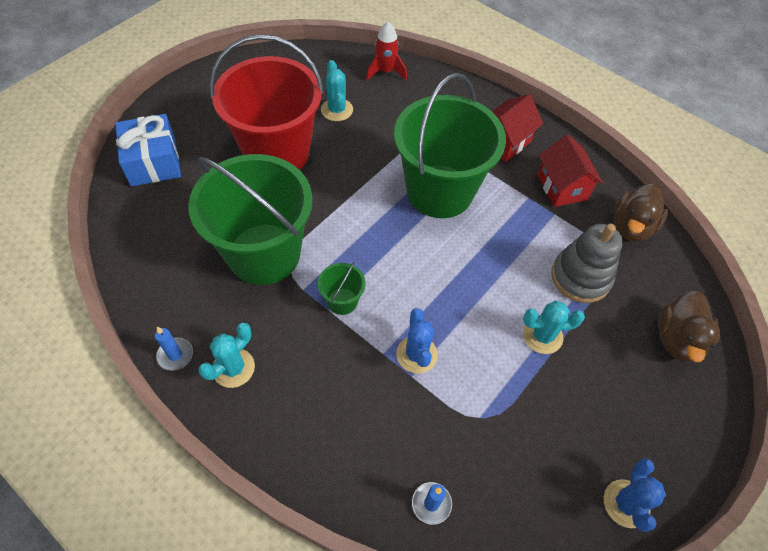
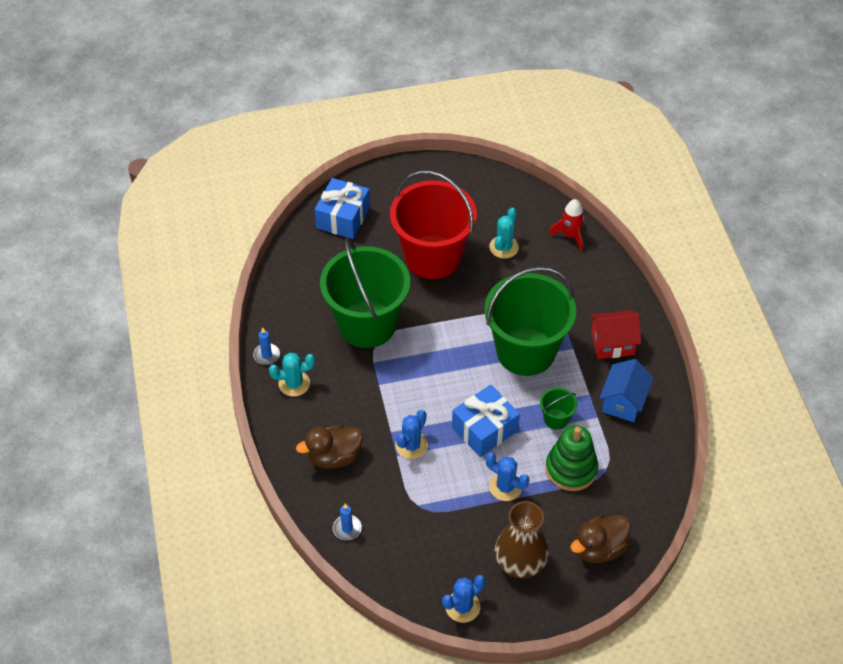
camera: 40 degrees right, 5 degrees down
(342, 301) = (392, 384): green bucket -> green bucket (556, 419)
(471, 289) = (484, 429): none -> blue gift
(542, 336) = (505, 487): turquoise cactus -> blue cactus
(562, 187) = (623, 402): red house -> blue house
(580, 277) = (571, 469): grey stacking toy -> green stacking toy
(629, 407) = (520, 563): none -> brown vase
(631, 227) = (648, 460): brown duck -> brown duck (333, 457)

